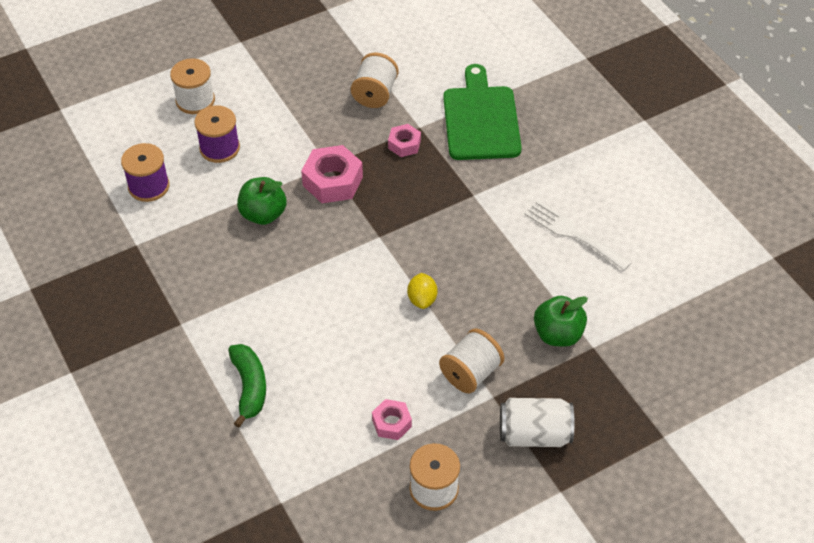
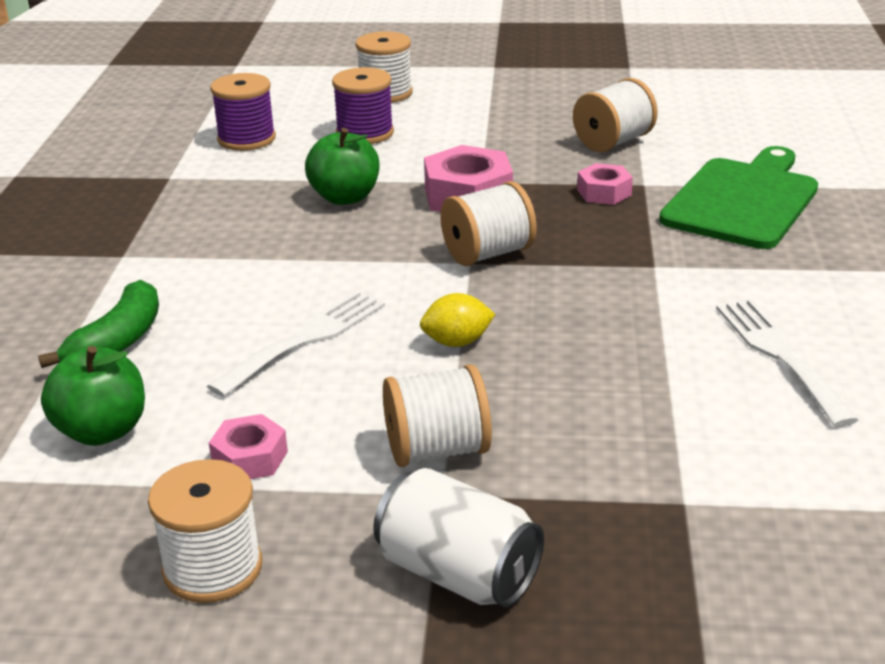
camera: 35 degrees right, 20 degrees down
(346, 335) = (306, 339): none -> white fork
(383, 225) = (488, 254): none -> white spool
(422, 299) = (457, 342): yellow lemon -> yellow lemon turned 45 degrees clockwise
(558, 334) = (635, 461): green apple -> green apple (102, 431)

